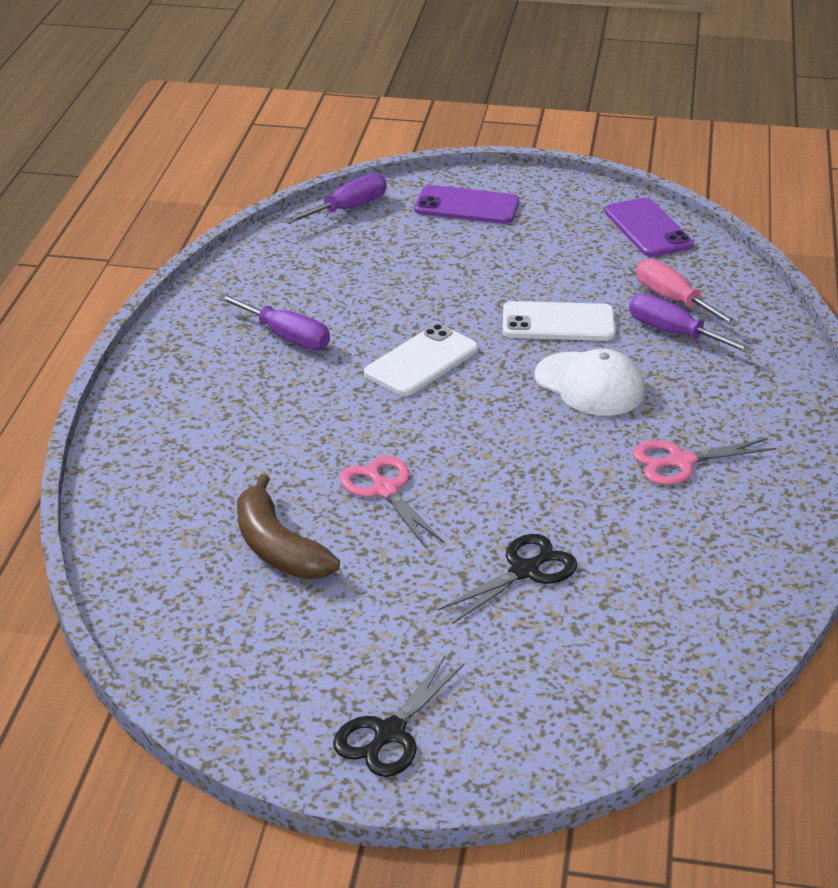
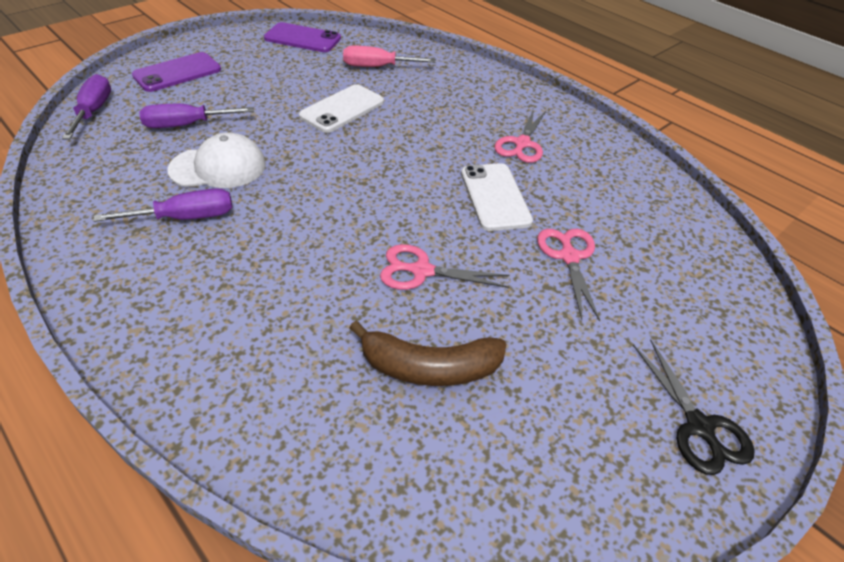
camera: 55 degrees left, 10 degrees up
(421, 361) = (304, 176): white phone -> white phone (494, 197)
(524, 571) = (569, 257): black scissors -> pink scissors
(590, 384) = (415, 132): white cap -> white cap (218, 167)
(674, 333) = (406, 83): purple screwdriver -> purple screwdriver (186, 125)

